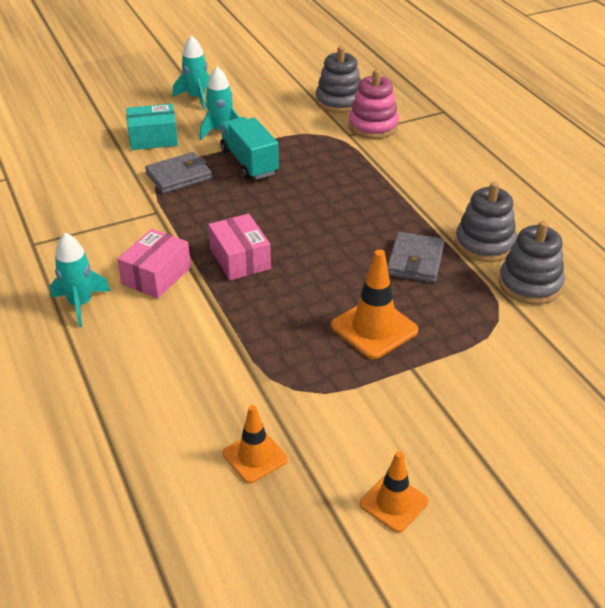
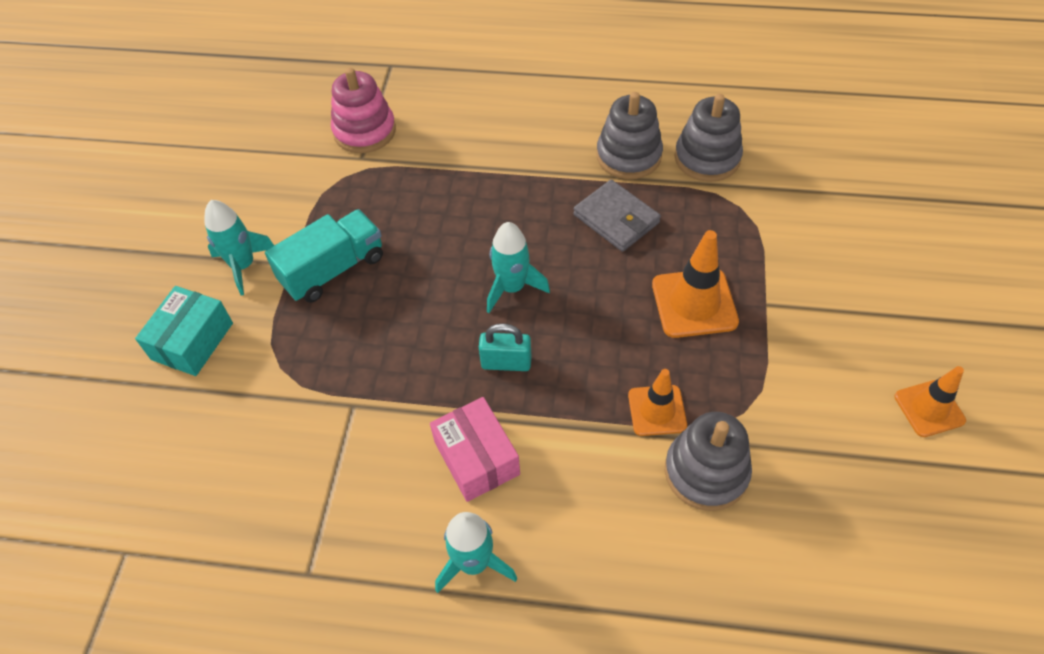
camera: 55 degrees left, 15 degrees up
(179, 176) = (299, 350): grey wallet -> none
(196, 98) = (145, 256): turquoise rocket -> turquoise rocket (512, 288)
(240, 259) = (506, 363): pink box -> turquoise padlock
(249, 162) = (333, 269): turquoise truck -> turquoise truck turned 135 degrees clockwise
(255, 456) = (820, 493): orange traffic cone -> orange traffic cone (657, 410)
(339, 101) = (290, 133): grey stacking toy -> grey stacking toy (706, 472)

